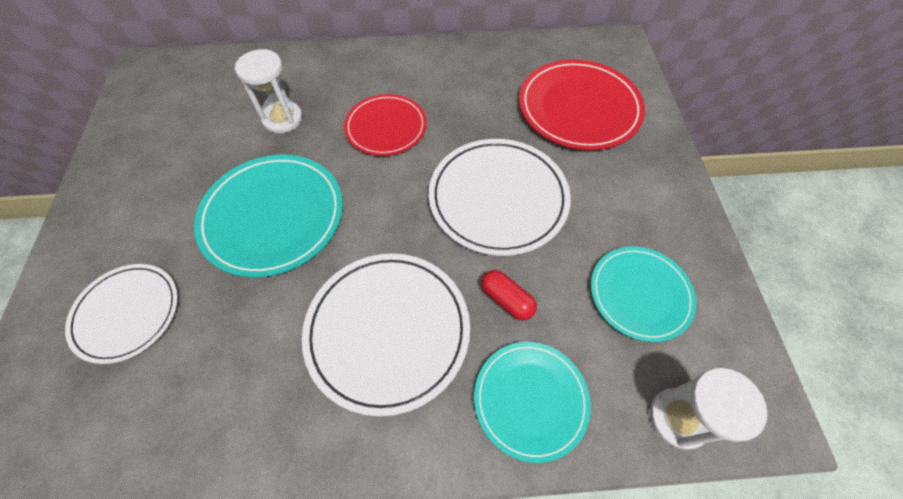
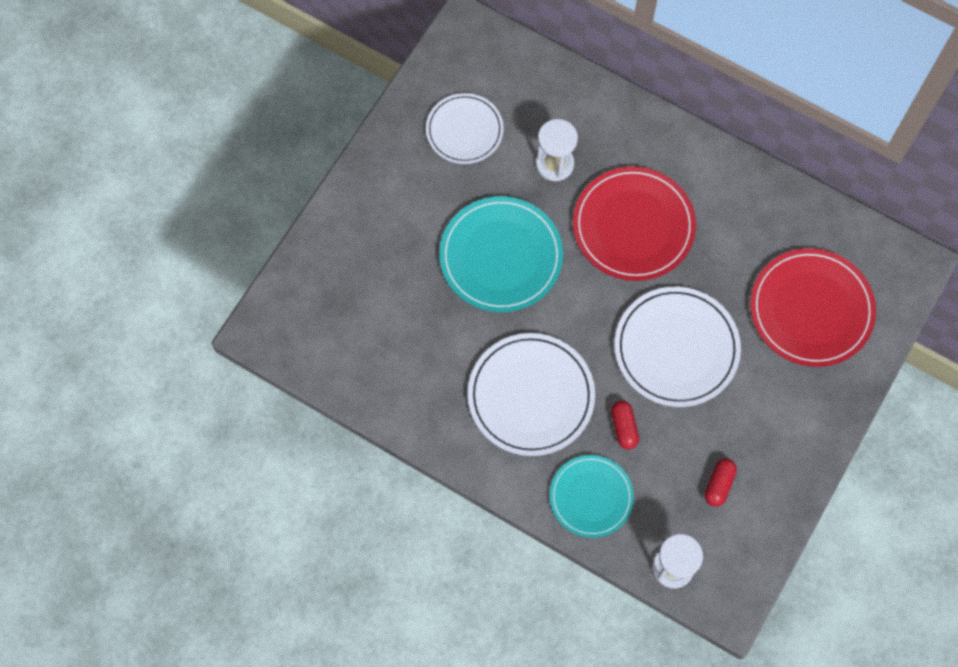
camera: 35 degrees right, 10 degrees up
(127, 313) = (372, 273): white plate -> white plate (464, 130)
(386, 127) = (633, 226): red plate -> red plate, size x1.55
(640, 294) = (718, 485): turquoise plate -> red capsule

